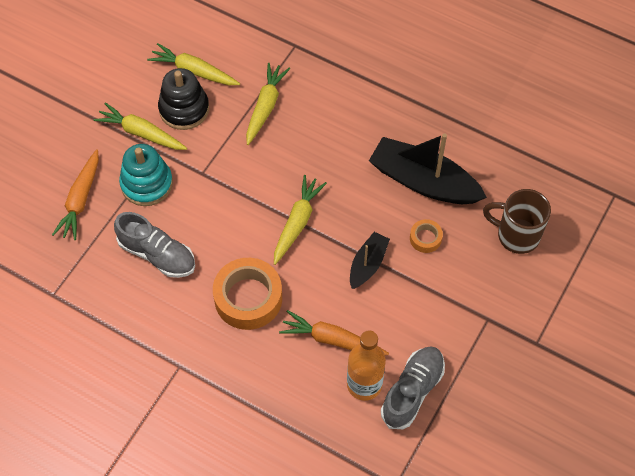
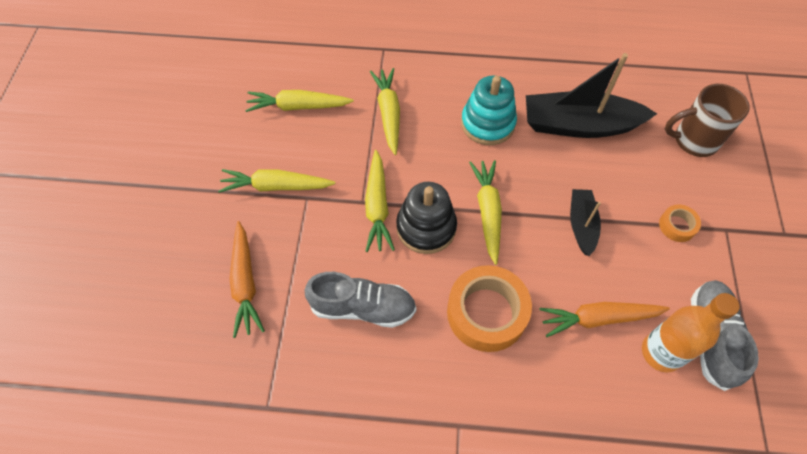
camera: 25 degrees left, 0 degrees up
(147, 184) = (310, 236): turquoise stacking toy -> turquoise stacking toy (487, 123)
(184, 109) = (308, 146): black stacking toy -> black stacking toy (426, 227)
(211, 182) = (377, 207): none -> yellow carrot
(425, 238) = (617, 177): orange tape -> orange tape (677, 226)

